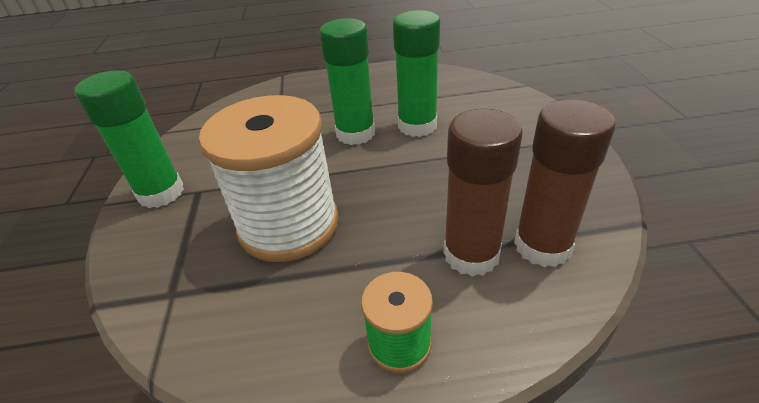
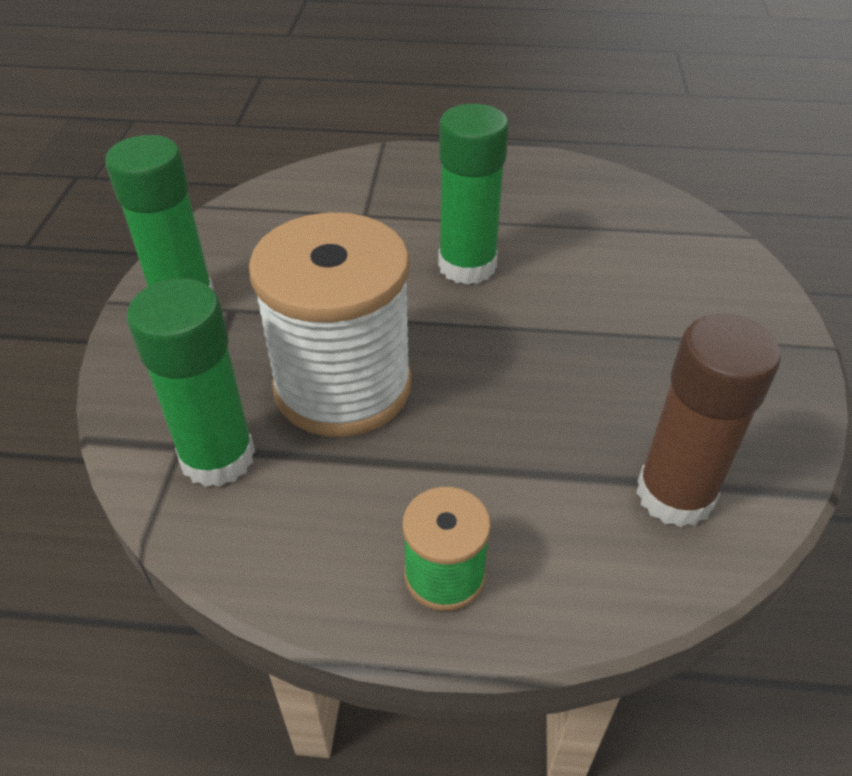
camera: 10 degrees right, 5 degrees up
(417, 126) = (561, 272): green glue stick -> green glue stick (218, 457)
(471, 254) = (573, 484): brown glue stick -> none

